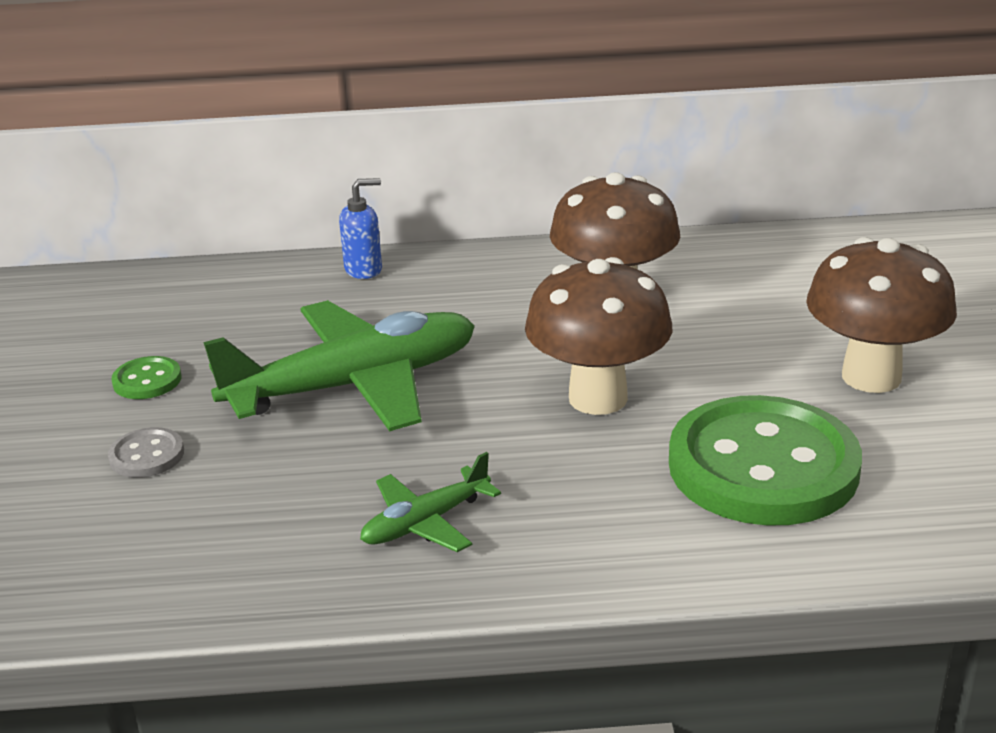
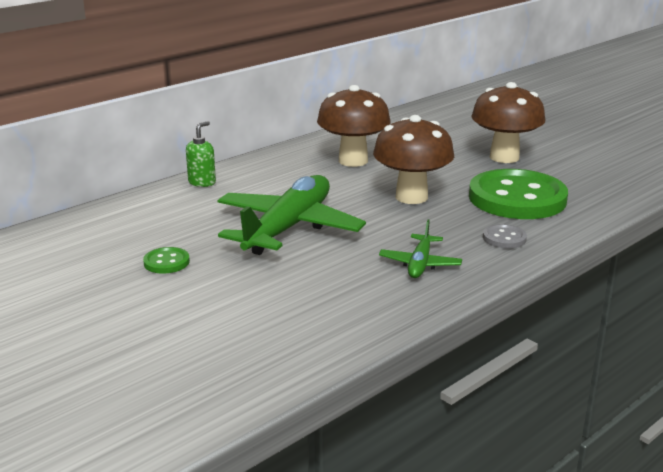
camera: 40 degrees left, 5 degrees down
(147, 455) = (230, 290): grey button -> grey button (504, 238)
(364, 270) = (202, 182): blue soap dispenser -> green soap dispenser

